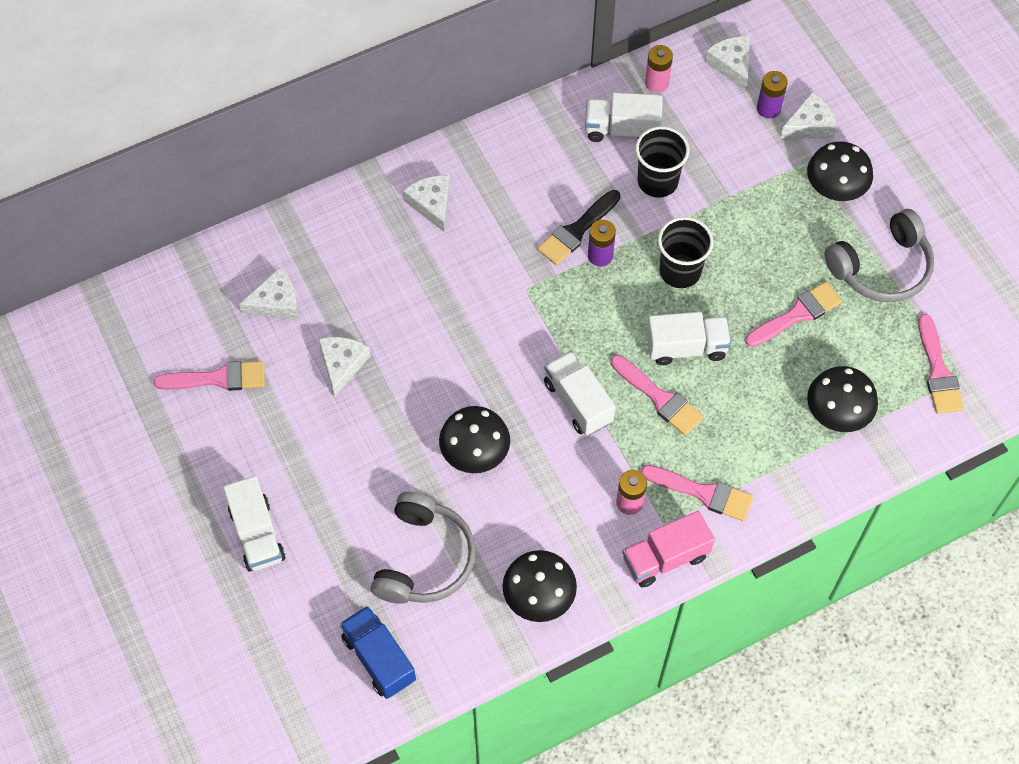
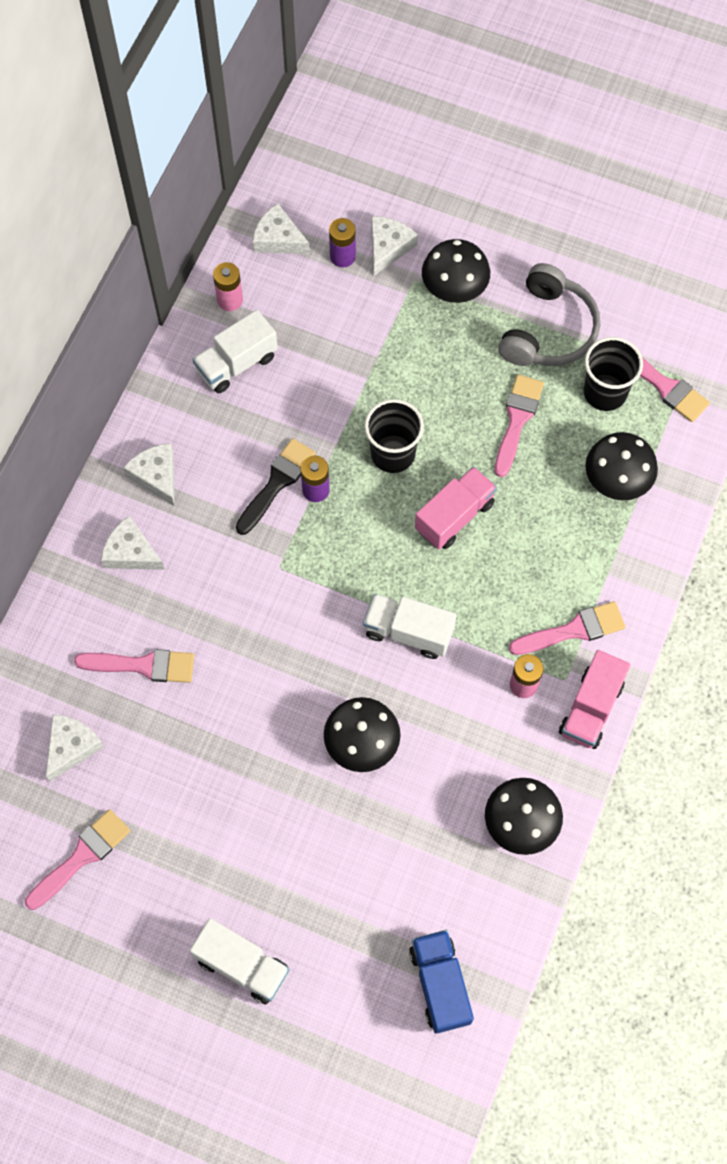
camera: 40 degrees left, 5 degrees up
(342, 364) = (181, 757): white cheese -> white cheese (156, 476)
(379, 658) = (440, 984): blue truck -> blue truck turned 60 degrees clockwise
(424, 559) = (402, 869): grey headphones -> none
(576, 231) = (277, 483): black brush -> black brush turned 150 degrees counterclockwise
(657, 181) = (306, 388): black cup -> black cup (605, 392)
(659, 398) = (471, 577): pink brush -> pink brush (143, 665)
(686, 347) = (454, 516): white truck -> pink truck

